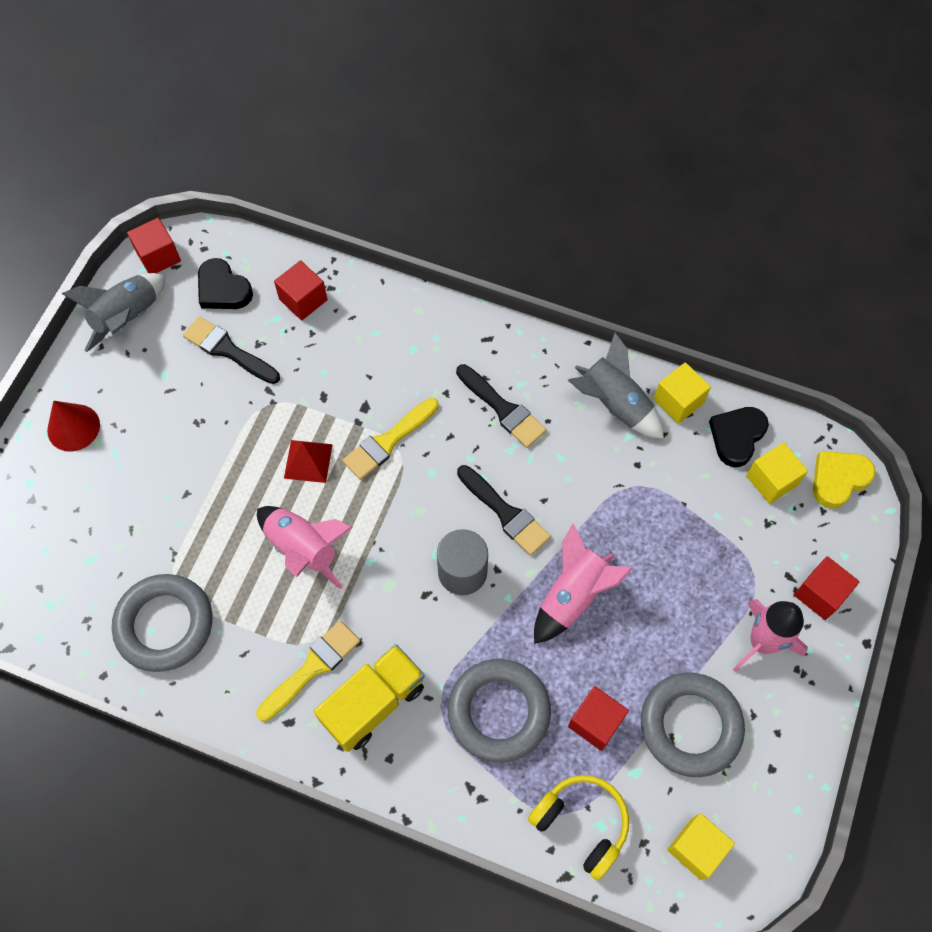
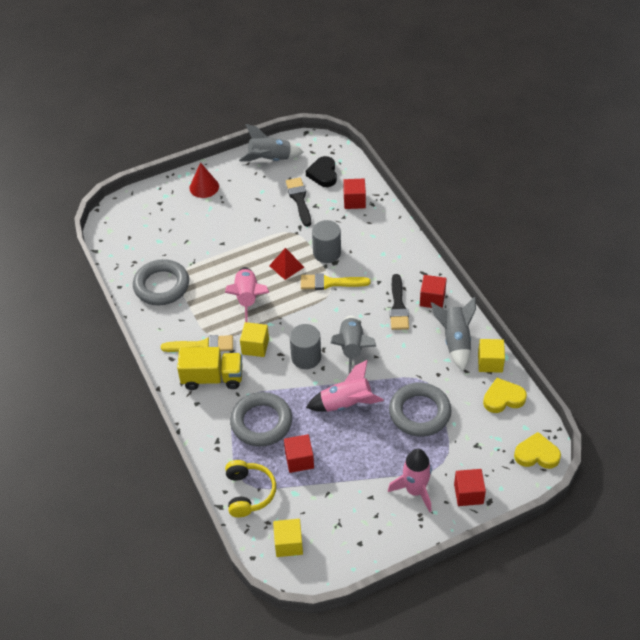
camera: 45 degrees right, 15 degrees down
(158, 256) = (309, 143): red cube -> red cube (432, 299)
(341, 401) = (327, 253): none -> grey cylinder
(505, 513) = (352, 348): black brush -> grey rocket
(690, 726) = (341, 496): grey ring -> grey ring (419, 412)
(736, 437) = (503, 398): black heart -> yellow heart
(771, 480) = (500, 429): yellow cube -> yellow cube (255, 346)

